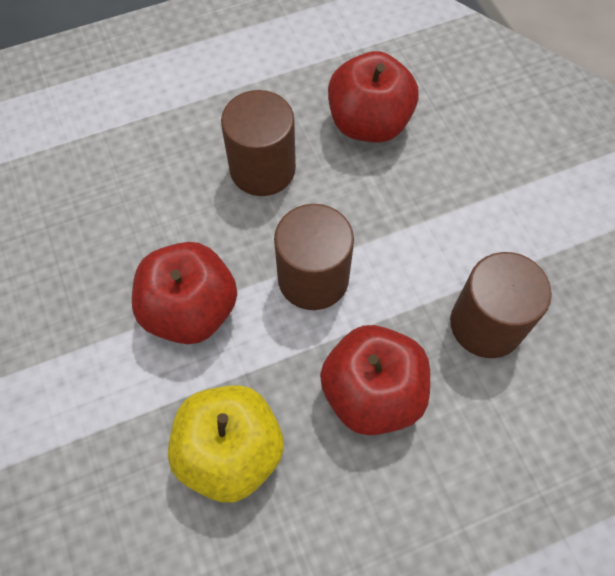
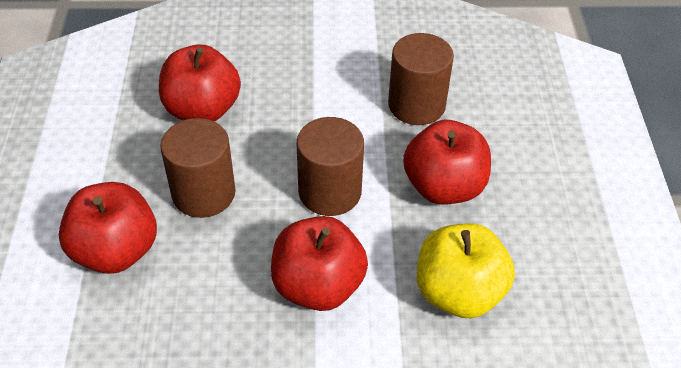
camera: 70 degrees left, 15 degrees down
(170, 131) = (116, 251): none -> red apple

